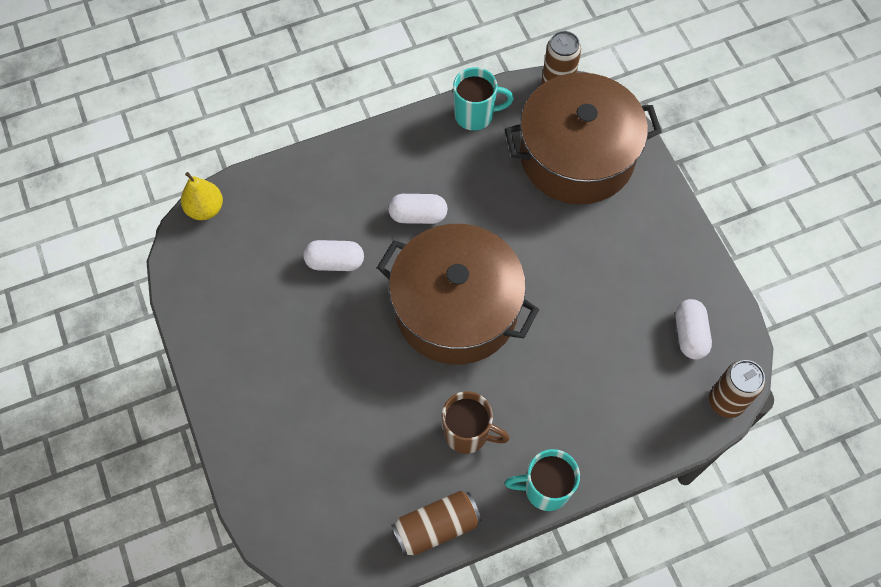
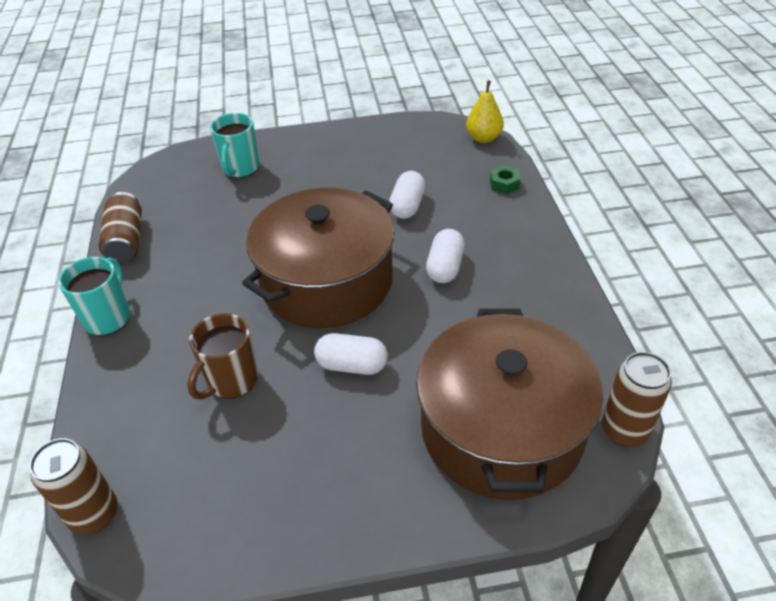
camera: 105 degrees right, 20 degrees down
(288, 181) = (504, 184): none -> green nut
(467, 433) = (195, 271): brown mug -> brown mug (231, 381)
(475, 115) = (576, 334): turquoise mug -> turquoise mug (240, 169)
(690, 334) = (200, 497): white capsule -> white capsule (352, 365)

